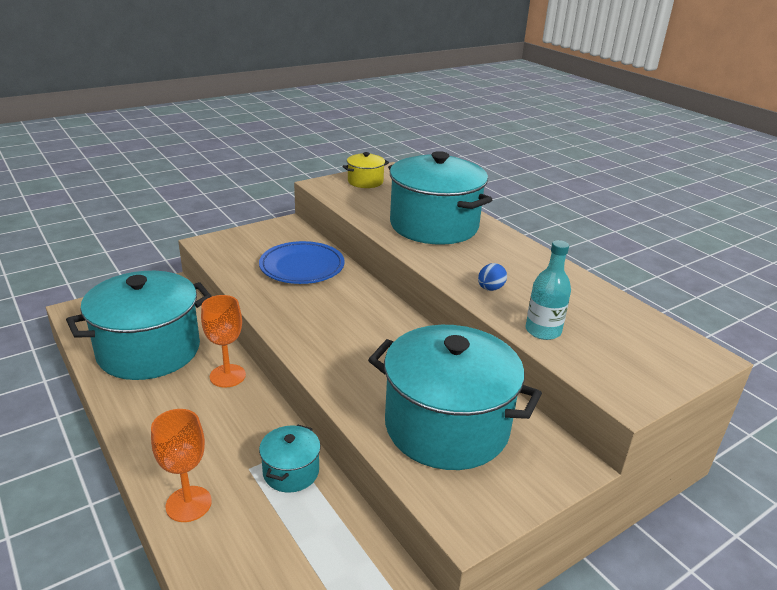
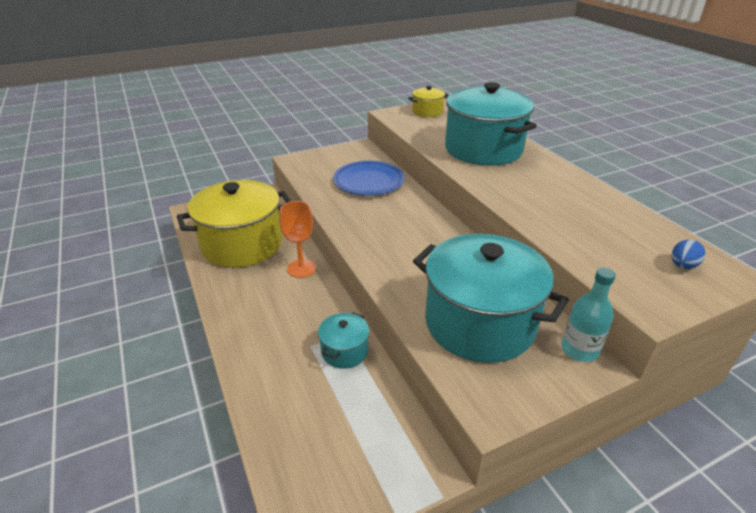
camera: 10 degrees right, 5 degrees up
(149, 350) = (242, 244): turquoise pot -> yellow pot
(188, 504) = (259, 371): orange goblet -> none
(490, 289) = (529, 205): blue egg -> blue egg (682, 266)
(543, 331) = (574, 244): turquoise bottle -> turquoise bottle (579, 350)

